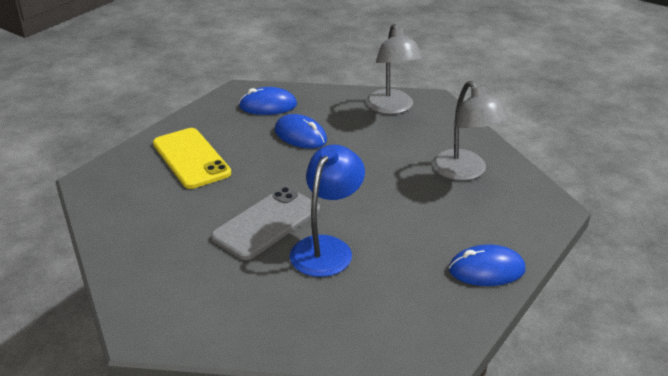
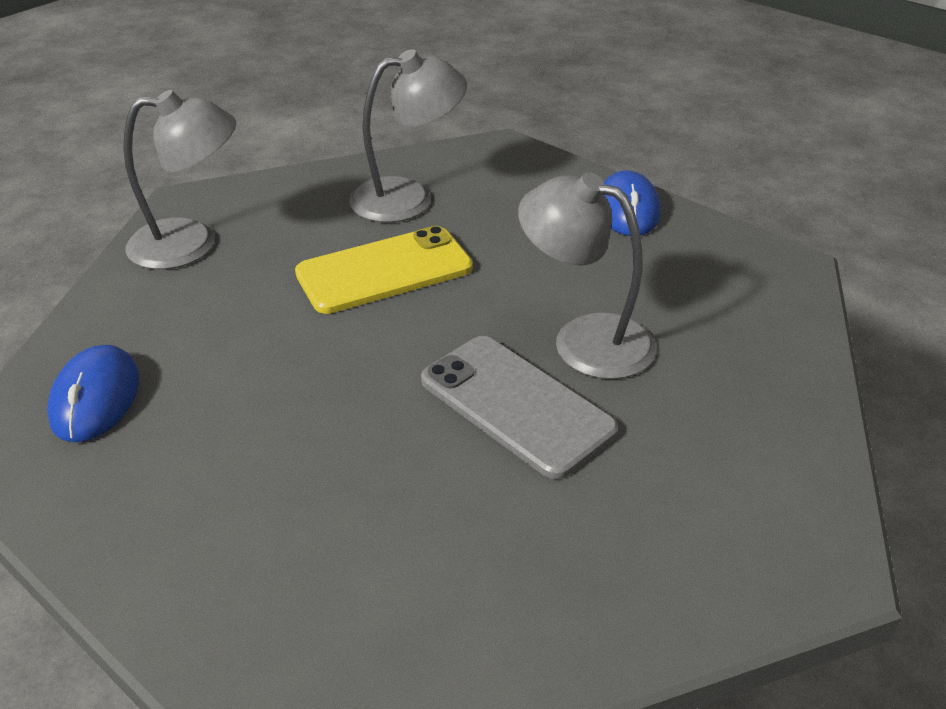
camera: 85 degrees left, 5 degrees up
(191, 158) = (267, 522): yellow phone -> yellow phone (384, 271)
(300, 135) = (238, 355): blue mouse -> none
(327, 248) = (584, 339): blue lamp -> grey lamp

